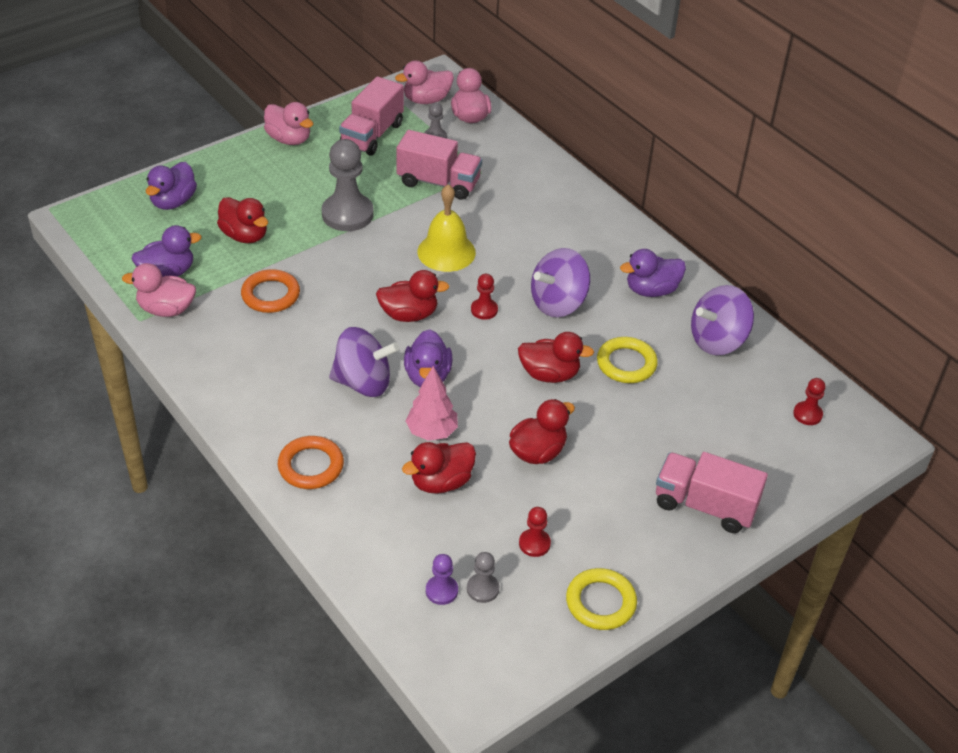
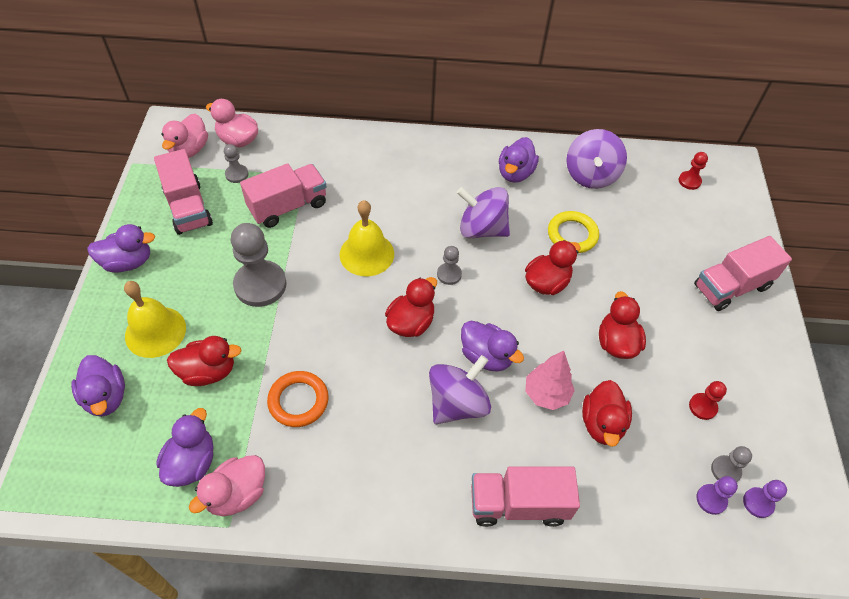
camera: 50 degrees left, 10 degrees up
(248, 190) = (155, 331): none -> yellow bell
(289, 139) = (128, 262): pink duck -> purple duck
(311, 466) = (518, 504): orange ring -> pink truck
(472, 626) = (758, 503): none -> purple pawn
(484, 310) = (449, 274): red pawn -> grey pawn
(558, 303) = (482, 229): purple spinning top -> purple spinning top turned 105 degrees clockwise
(600, 602) = (781, 405): yellow ring -> none

